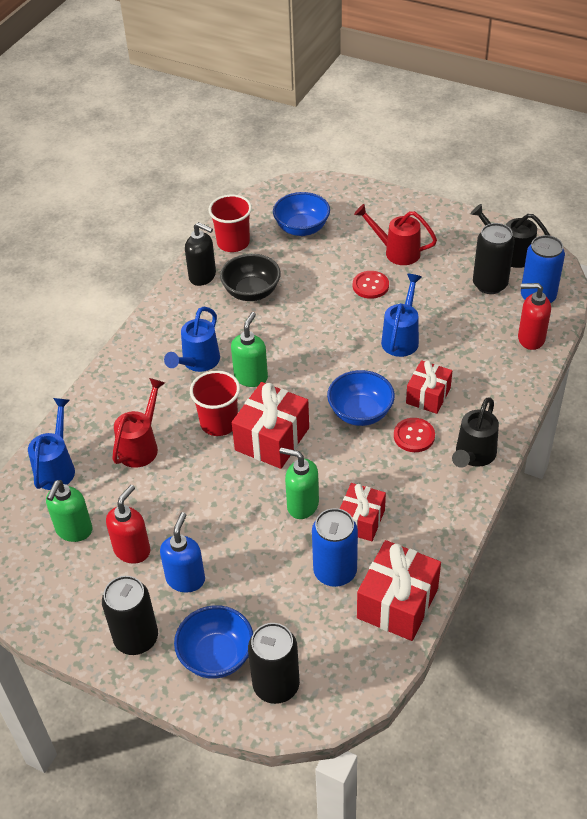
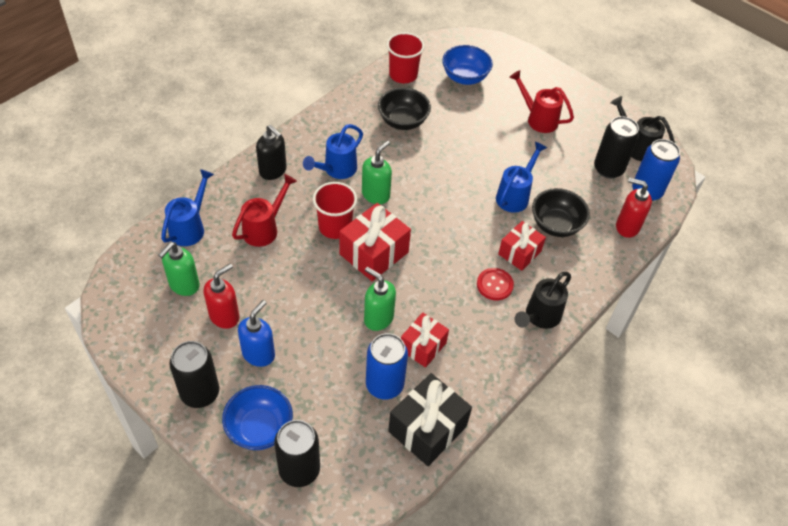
camera: 10 degrees right, 5 degrees up
(203, 276) = (367, 97): black soap dispenser -> black soap dispenser (273, 171)
(360, 413) = (456, 251): blue bowl -> none
(370, 286) = (505, 142): red button -> none
(397, 603) = (427, 429): red gift -> black gift
(456, 357) = (556, 225): none -> black bowl

